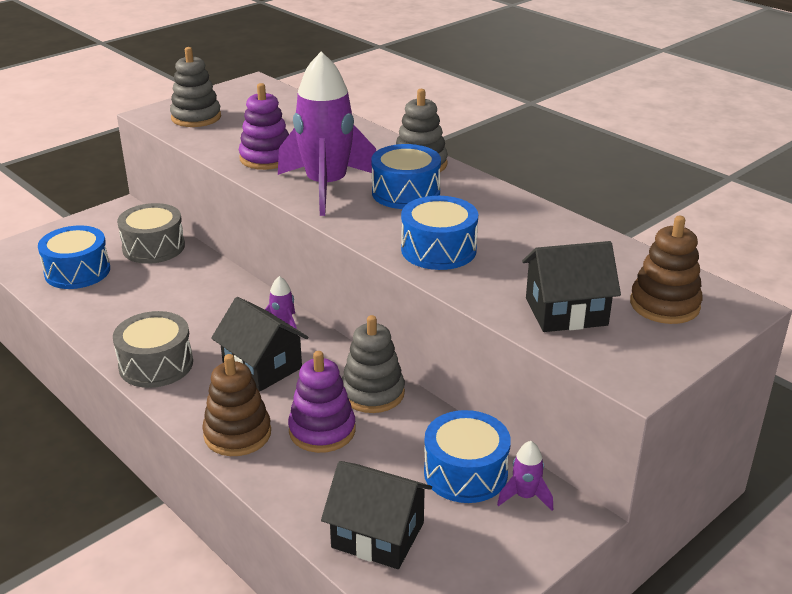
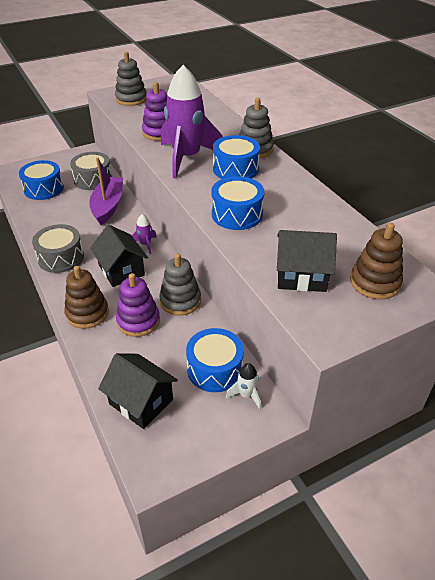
camera: 15 degrees right, 10 degrees up
(197, 281) = (108, 206): none -> purple boat
(525, 496) = (246, 395): purple rocket -> white rocket

